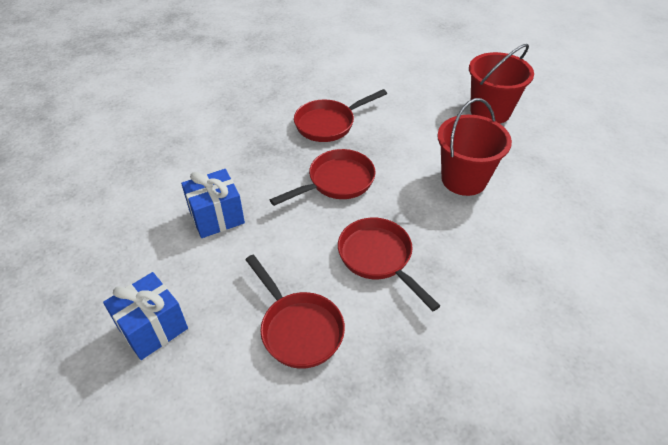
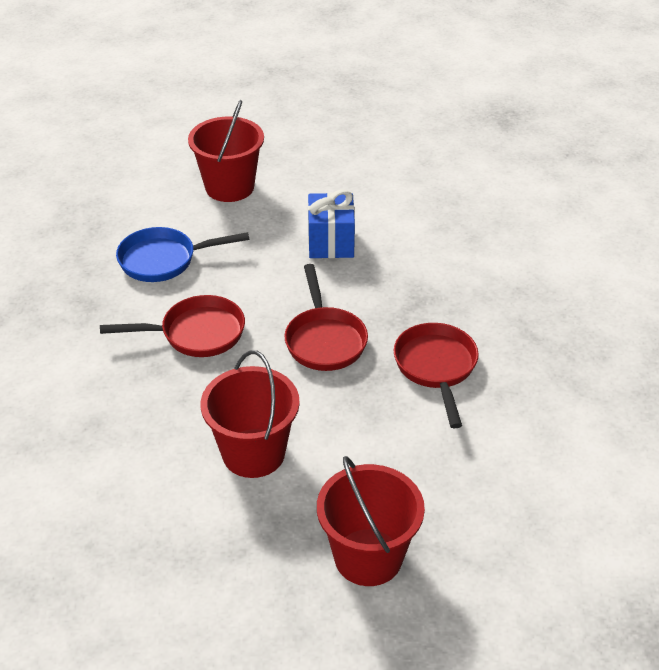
camera: 115 degrees right, 5 degrees down
(153, 328) = (229, 187): blue gift -> red bucket
(298, 328) = (164, 260): red pan -> blue pan

